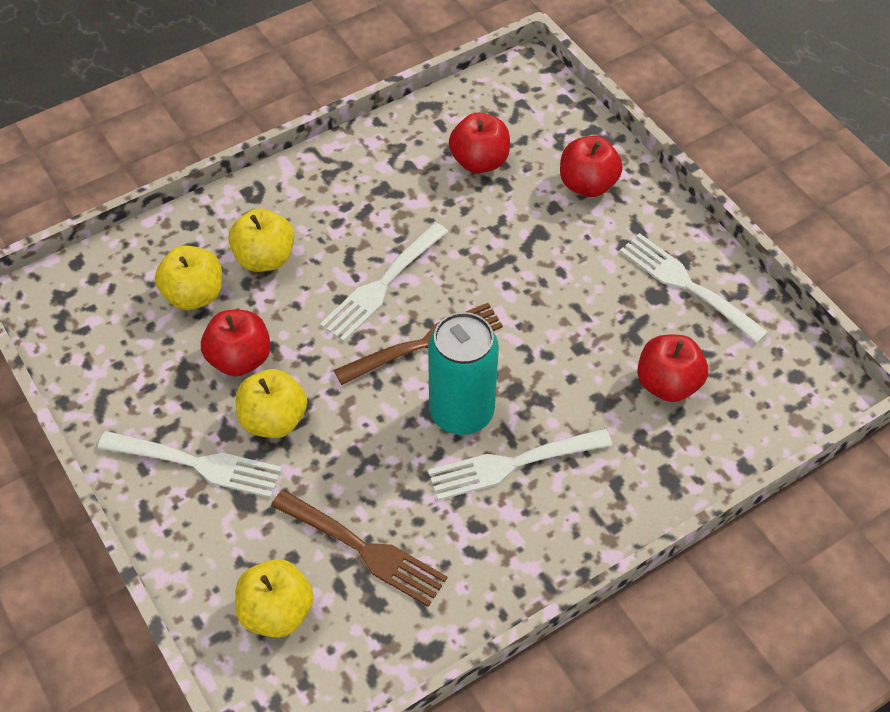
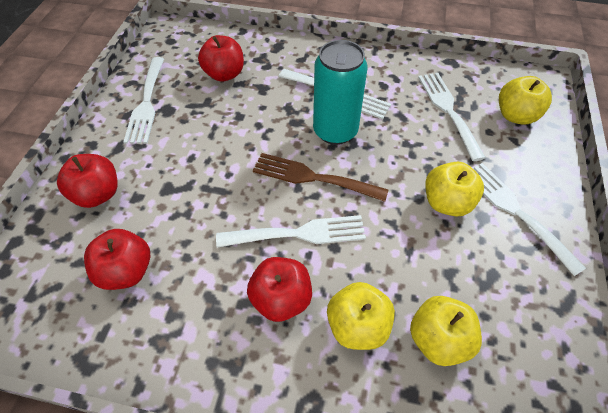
camera: 135 degrees left, 0 degrees up
(240, 359) = (439, 258): red apple -> red apple (281, 299)
(364, 549) = (448, 110): brown fork -> white fork

